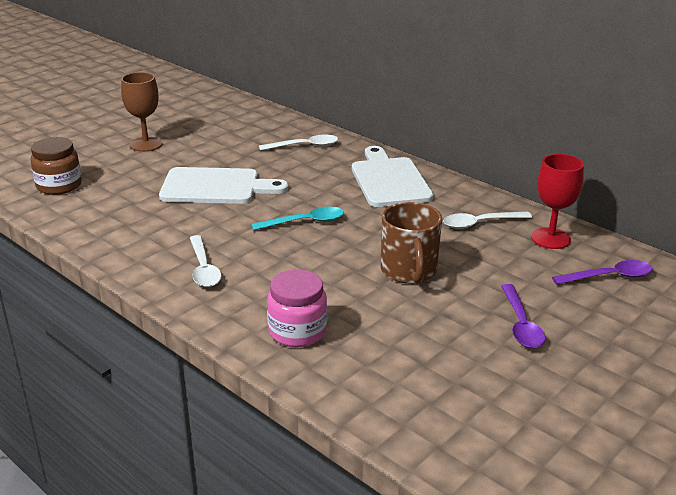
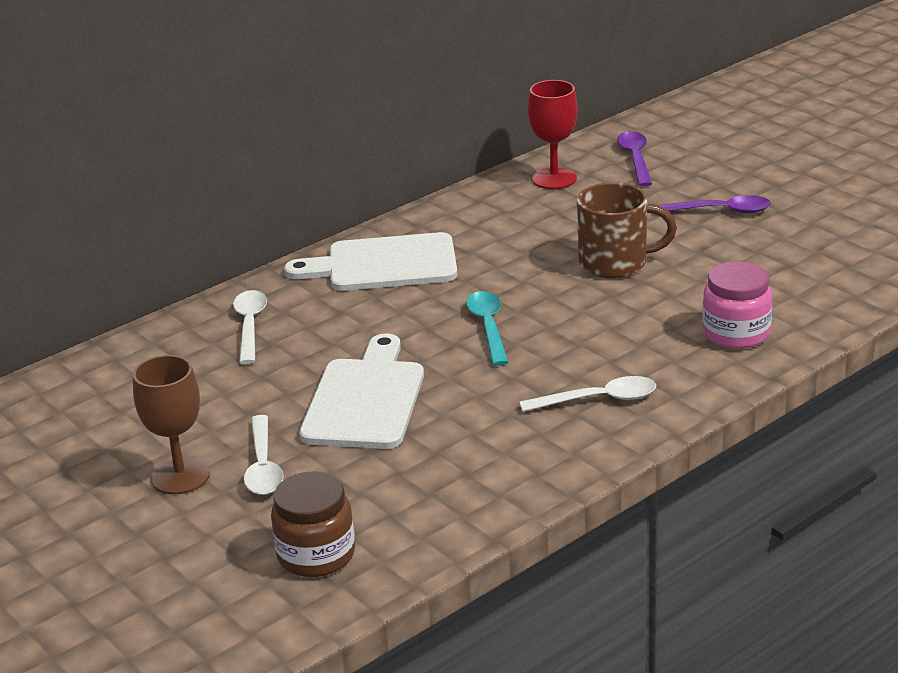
camera: 80 degrees left, 0 degrees up
(479, 223) = (513, 214): white spoon -> white spoon (263, 466)

